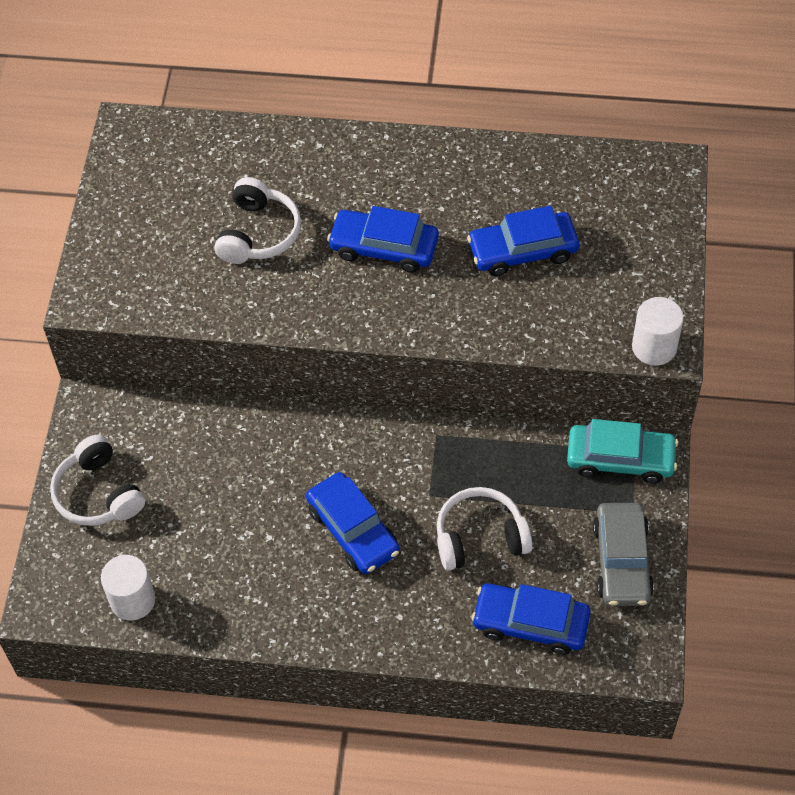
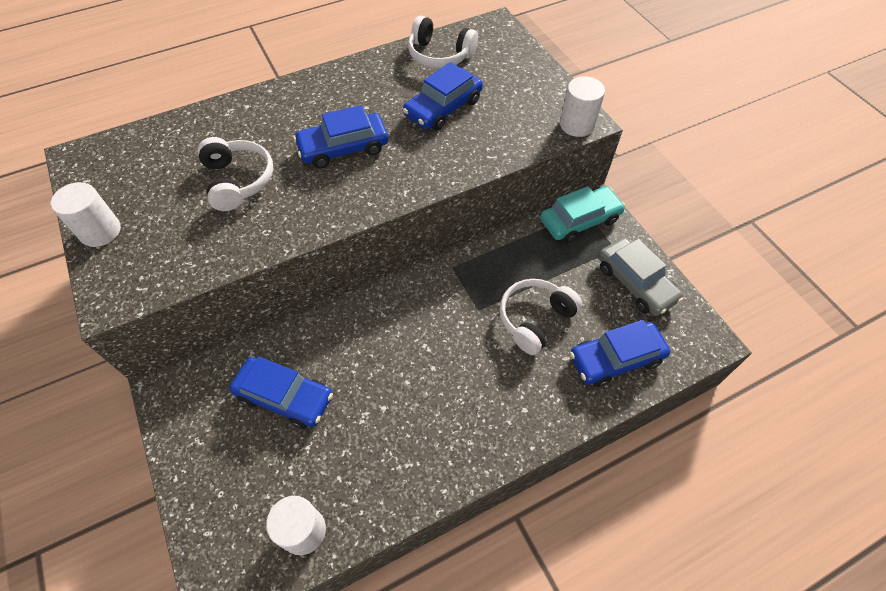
camera: 35 degrees left, 0 degrees up
(98, 493) = (216, 455): white headphones -> white headphones (439, 55)
(107, 225) = (100, 231): none -> white cylinder
(353, 530) = (443, 365): blue car -> blue car (285, 397)

